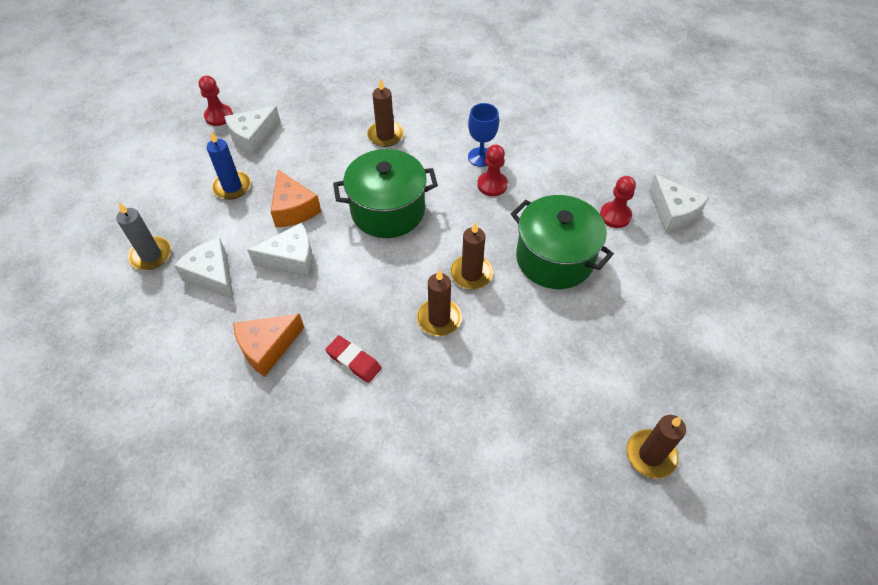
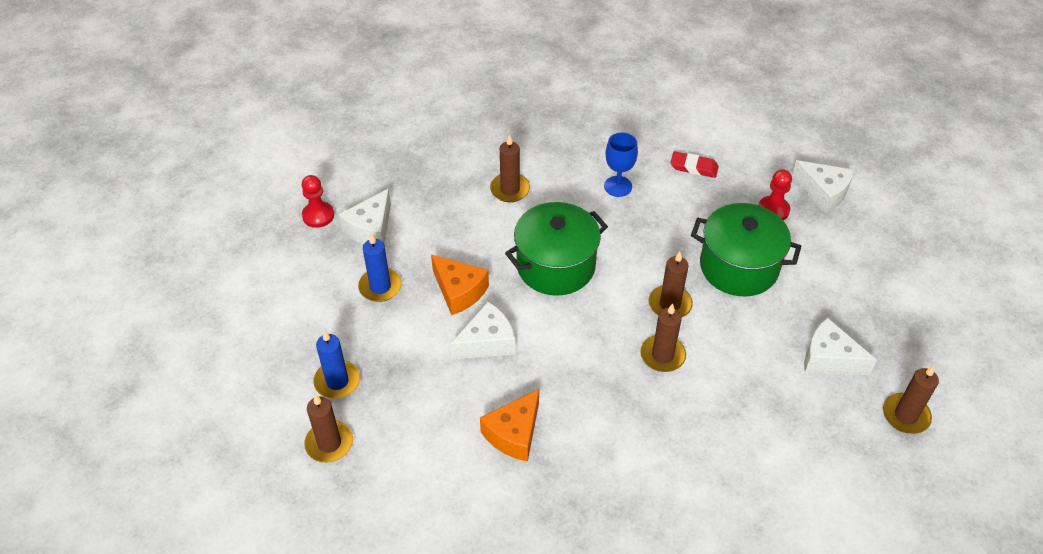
camera: 20 degrees left, 5 degrees down
(113, 305) = (329, 443): none -> brown candle
(151, 255) = (337, 381): grey candle -> blue candle
(213, 275) = (416, 382): white cheese -> white cheese (829, 358)
(353, 361) = (604, 419): red eraser -> red eraser (694, 167)
(492, 185) = (643, 211): red pawn -> none

